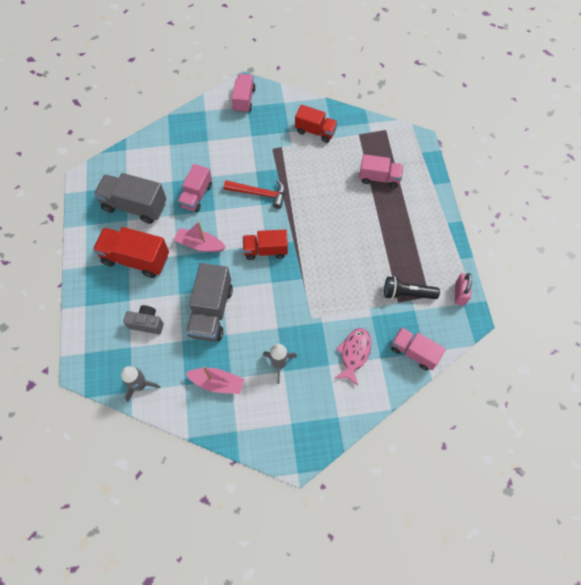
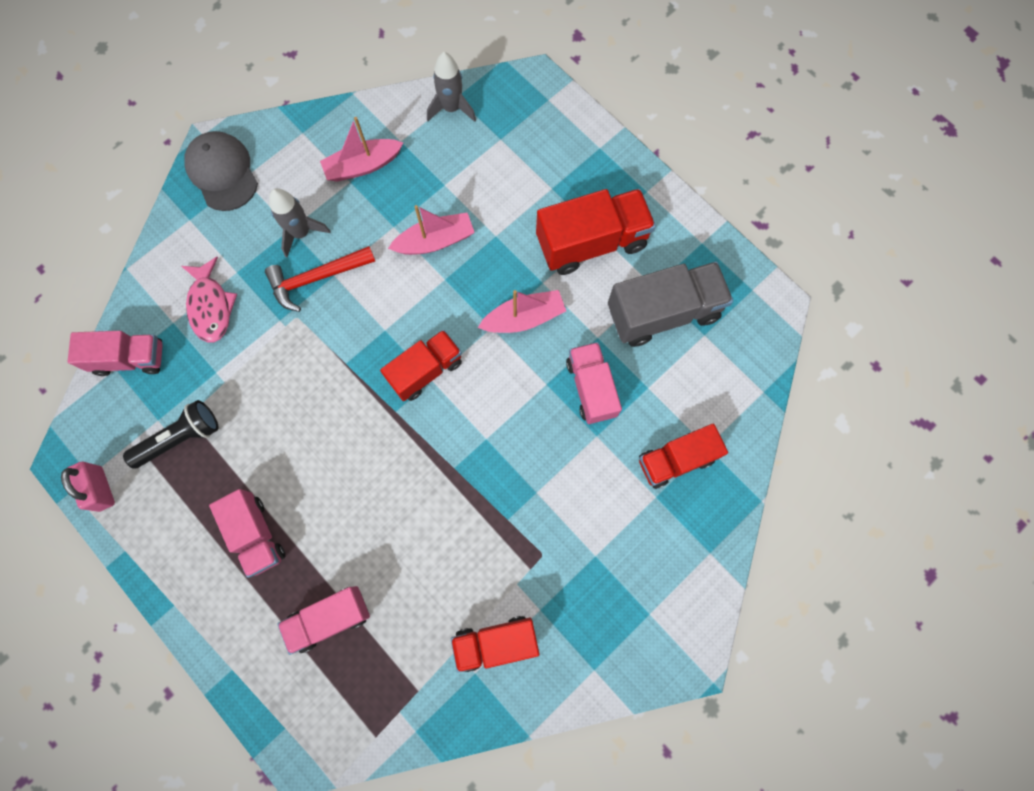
camera: 145 degrees right, 10 degrees up
(147, 323) = (504, 176): grey camera -> none
(187, 148) = (676, 460): none -> red truck
(211, 311) = (435, 241): grey truck -> pink boat
(244, 99) = (665, 624): pink truck -> pink truck (256, 534)
(259, 194) = (501, 455): red hammer -> red hammer (316, 278)
(300, 436) = (222, 172): none -> grey cap

